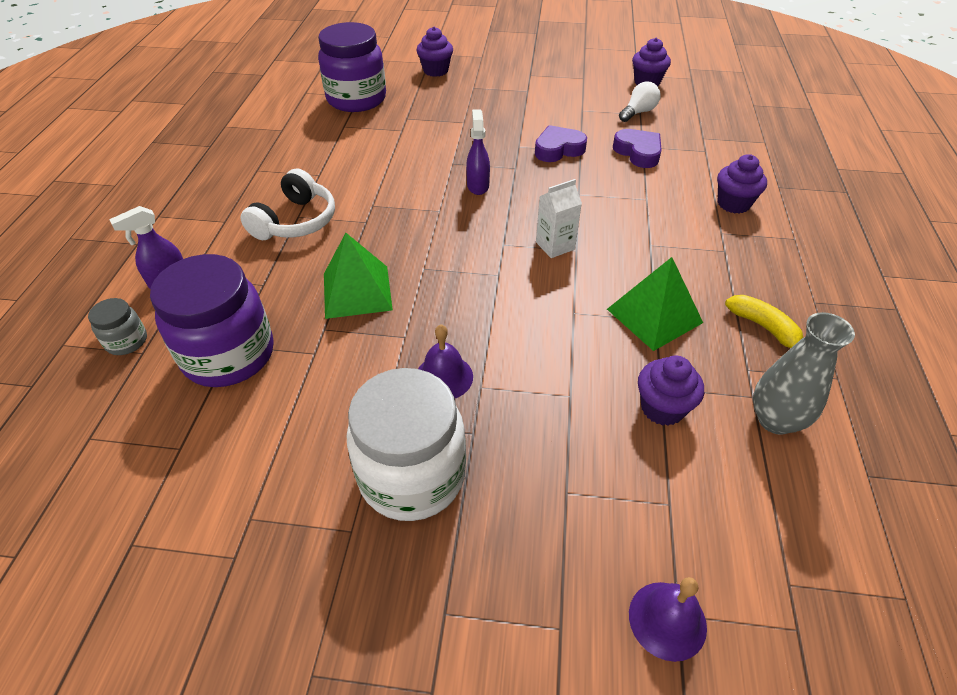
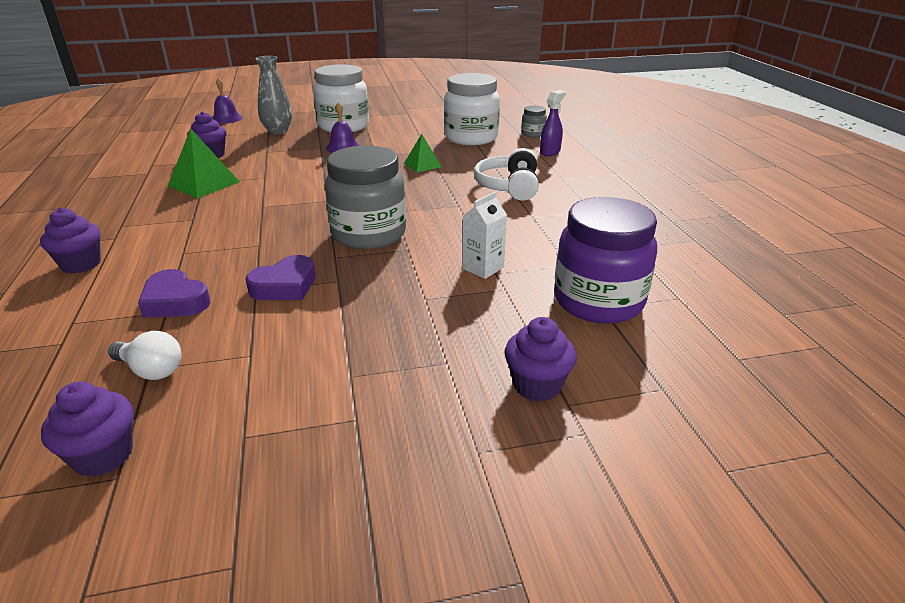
camera: 160 degrees right, 15 degrees down
(229, 355) = (471, 138): purple jar -> white jar
(357, 291) = (422, 165): green pyramid -> green pyramid, size x0.61
(478, 185) = (368, 234): purple spray bottle -> grey jar
(555, 246) = (281, 206): white carton -> white carton (483, 268)
(638, 112) = (151, 370): white light bulb -> white light bulb turned 90 degrees counterclockwise
(764, 327) = (120, 190): yellow banana -> none
(775, 420) = (143, 160): grey vase -> grey vase (278, 131)

